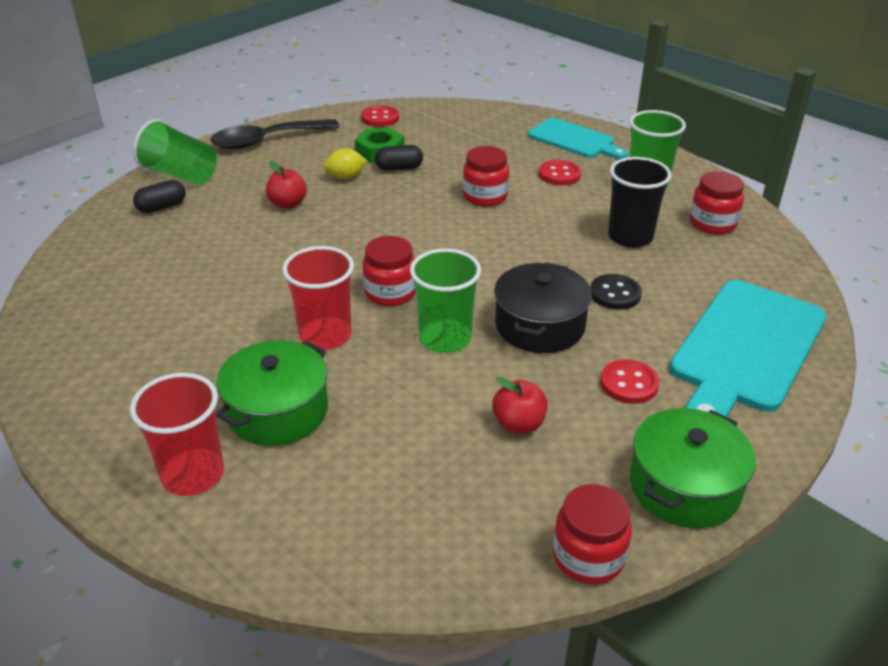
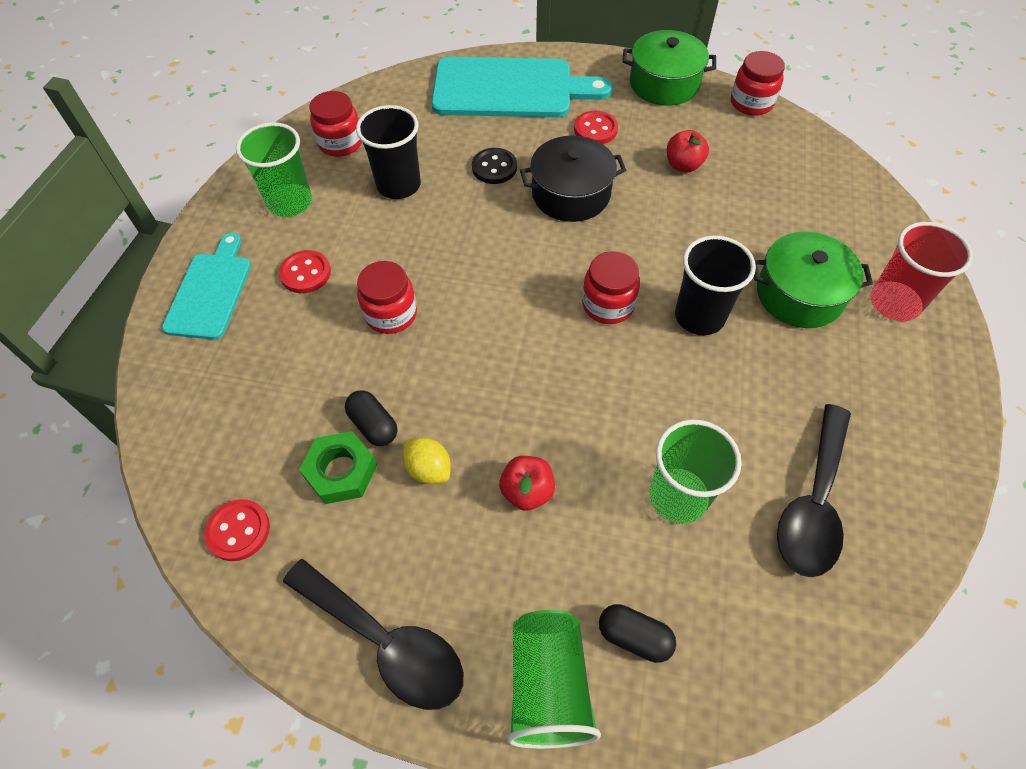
camera: 120 degrees left, 20 degrees up
(124, 309) = (813, 502): none -> black spoon
(325, 336) = (699, 316): red cup -> black cup
(445, 338) = (634, 240): green cup -> green cup (678, 497)

